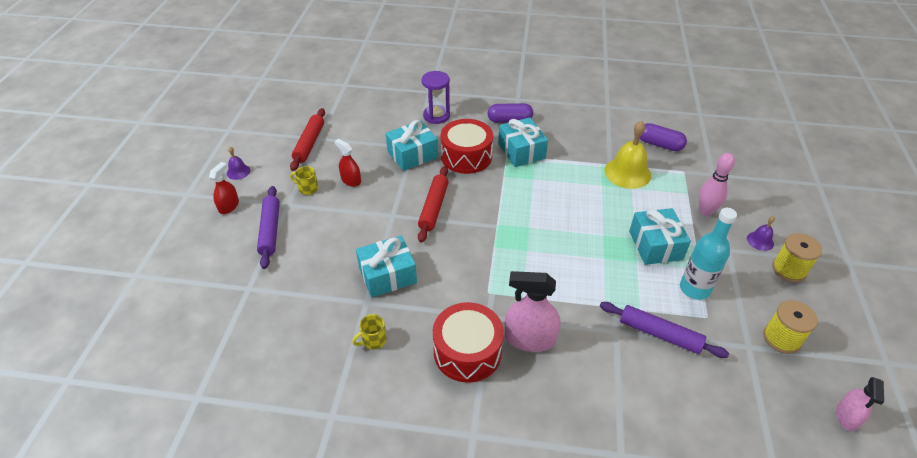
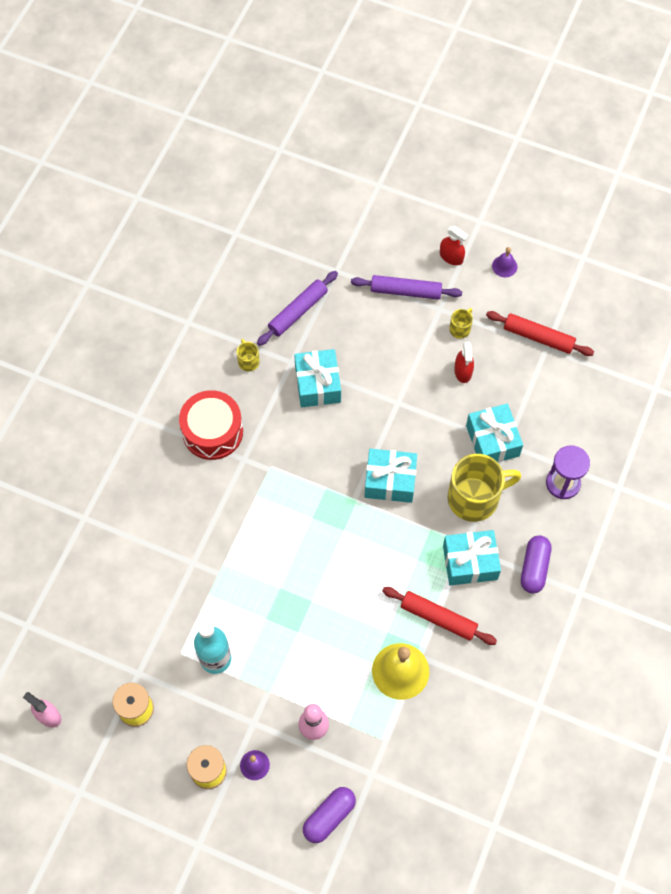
camera: 105 degrees right, 20 degrees up
(351, 180) = (463, 371): red spray bottle -> red spray bottle turned 120 degrees clockwise
(434, 207) = (398, 444): red rolling pin -> red rolling pin (438, 618)
(466, 156) = (475, 498): red drum -> yellow mug
(530, 338) = (209, 486): pink spray bottle -> none
(655, 245) = (281, 648): turquoise gift -> turquoise gift (390, 481)
(659, 144) = (442, 736): purple capsule -> purple capsule (329, 816)
(660, 334) = (177, 599): purple rolling pin -> purple rolling pin (298, 312)

